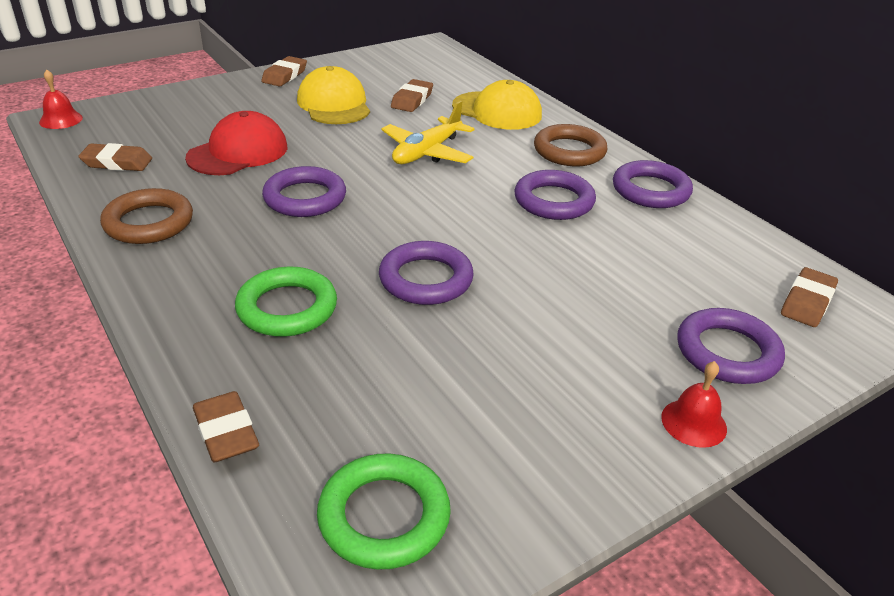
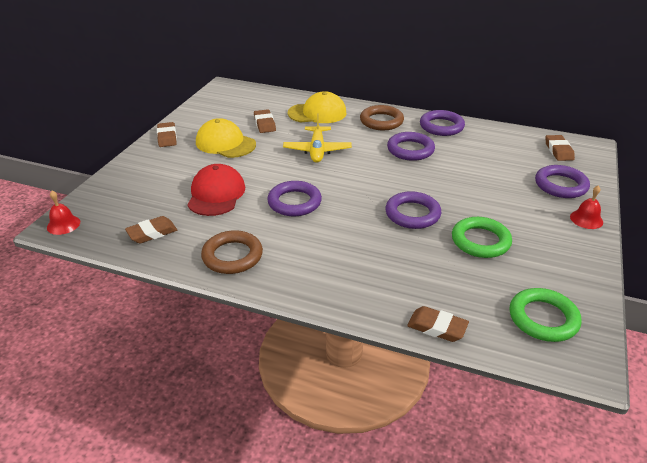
camera: 35 degrees left, 0 degrees up
(287, 308) = (374, 260): green ring -> green ring (480, 241)

